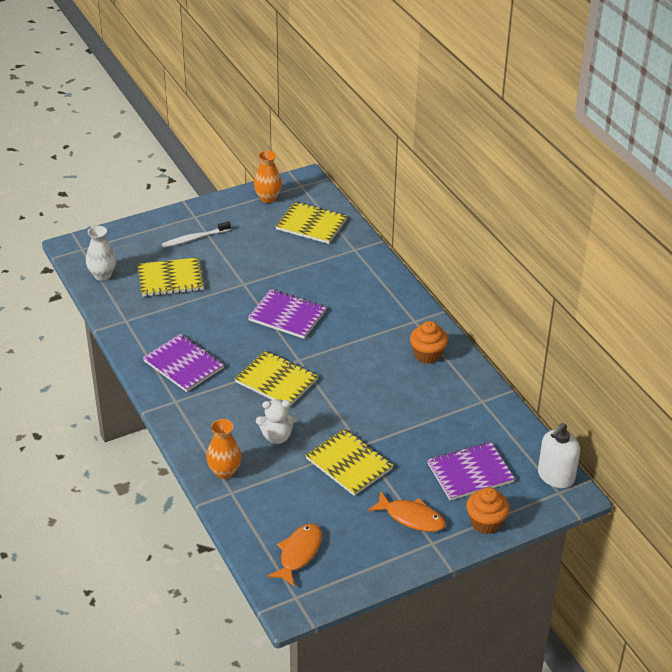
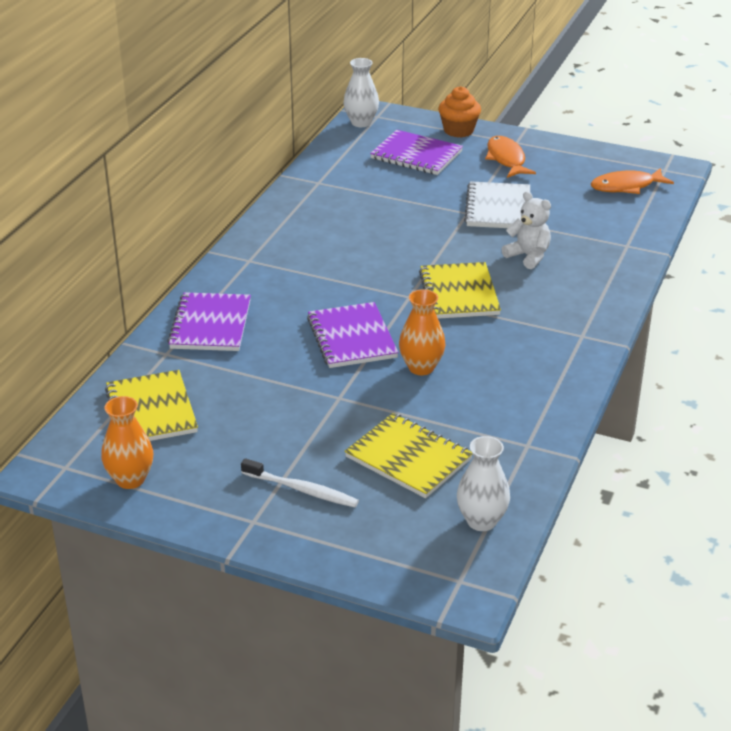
camera: 130 degrees left, 5 degrees down
(183, 364) = (527, 361): purple notebook -> purple notebook (210, 325)
(224, 472) = (612, 260): orange vase -> orange vase (421, 367)
(349, 464) = (498, 208): yellow notebook -> white notebook
(427, 355) = (293, 232): orange cupcake -> none
(555, 476) = (361, 122): white soap dispenser -> white vase

